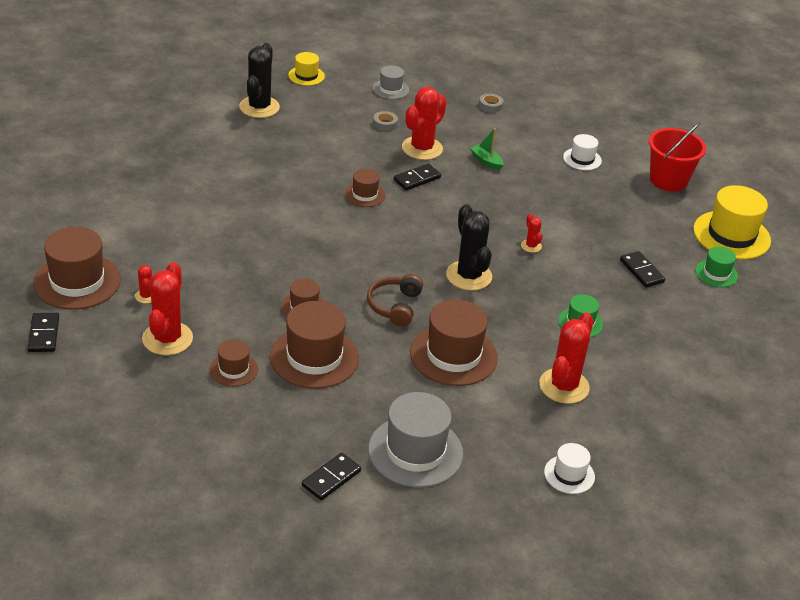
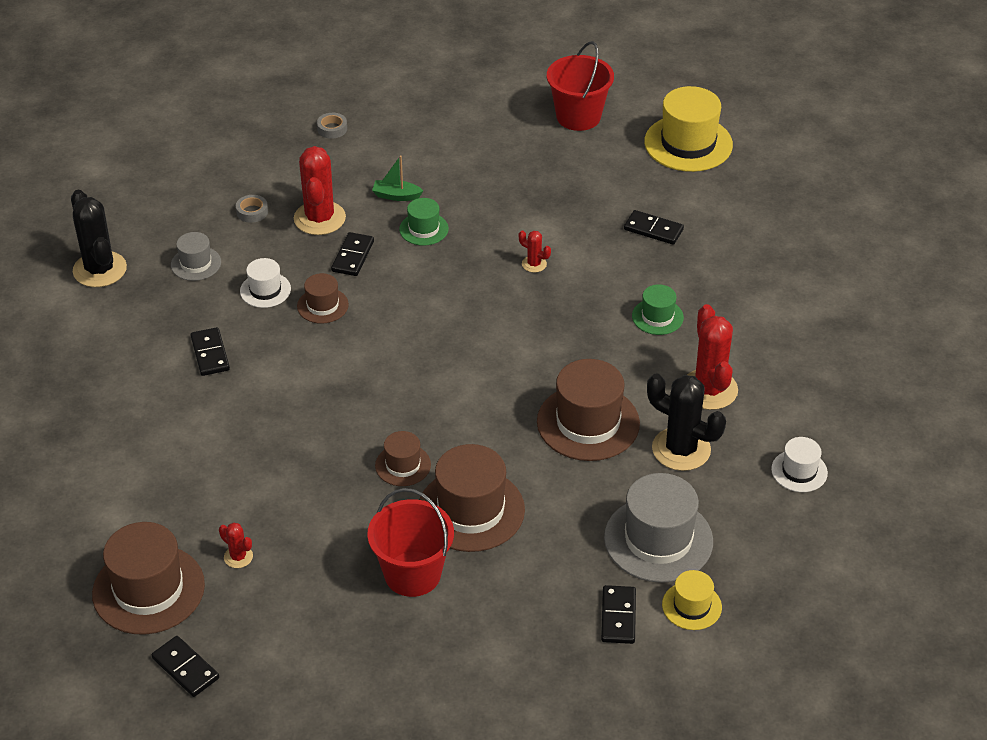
camera: 35 degrees left, 5 degrees up
(167, 339) = (313, 587): red cactus -> none
(233, 369) = (412, 574): brown hat -> red bucket
(266, 183) = (210, 354): none -> black domino
(306, 76) = (106, 202): yellow hat -> yellow hat (691, 606)
(390, 89) = (212, 167): grey hat -> grey hat (196, 263)
(394, 306) = (483, 408): brown headphones -> none
(468, 276) = (514, 332): black cactus -> black cactus (681, 449)
(582, 159) = (480, 139): white hat -> white hat (265, 290)
(716, 273) = (715, 192): green hat -> green hat (424, 229)

